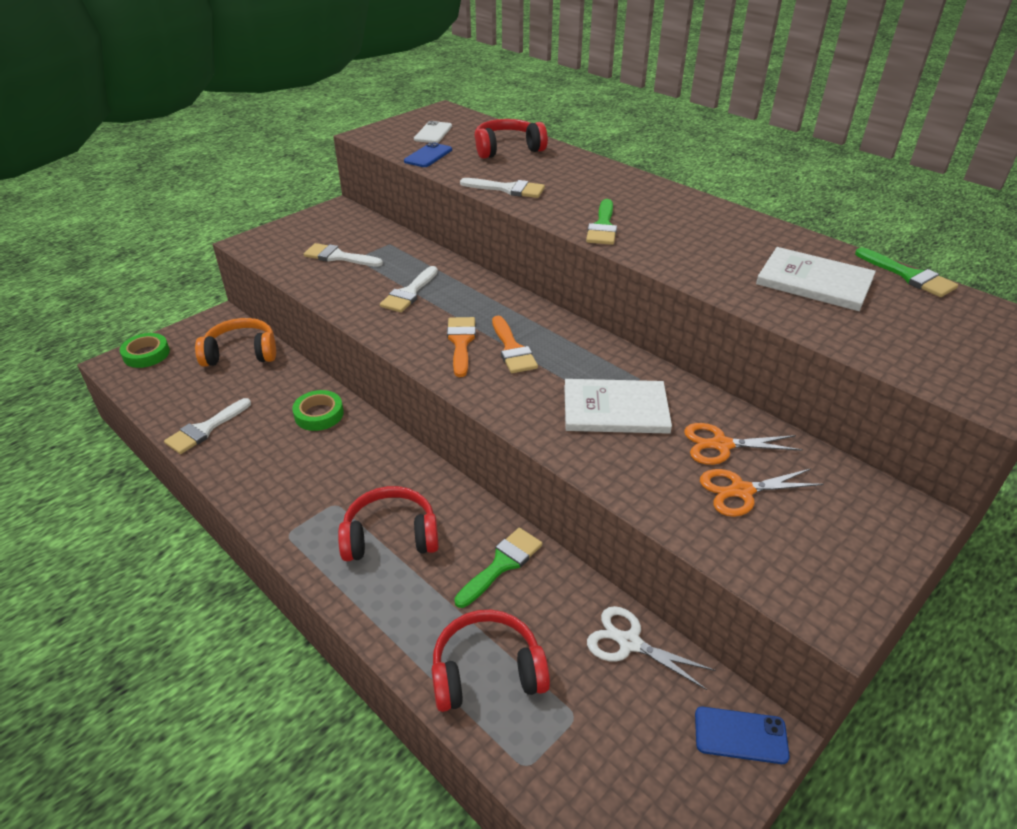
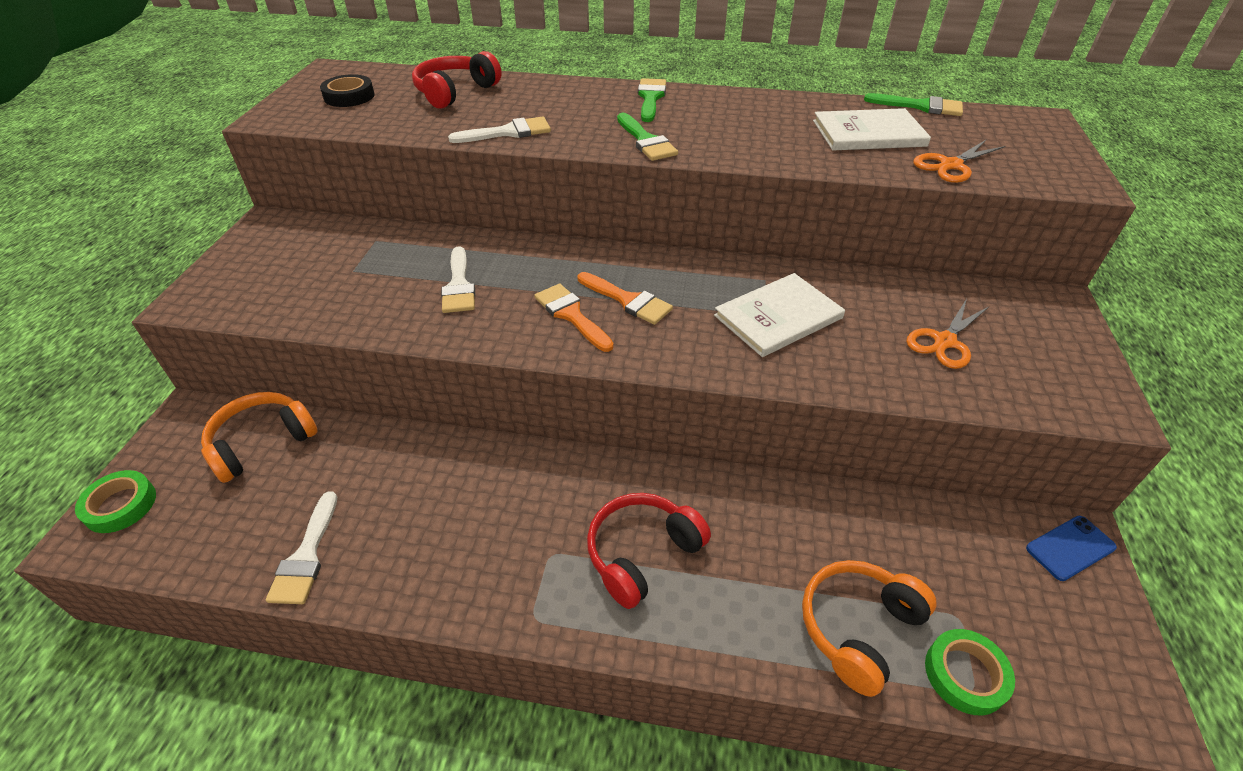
camera: 35 degrees left, 5 degrees up
(319, 414) = (433, 467): green tape -> green tape (965, 674)
(338, 257) = (329, 276): white brush -> none
(428, 156) = (375, 122): blue phone -> none
(433, 133) = (349, 96): white phone -> black tape
(487, 671) = (858, 628): red headphones -> orange headphones
(502, 564) = (767, 518): green brush -> green brush (650, 98)
(629, 642) = (929, 524): white scissors -> none
(721, 445) = (888, 309): orange scissors -> orange scissors (950, 165)

